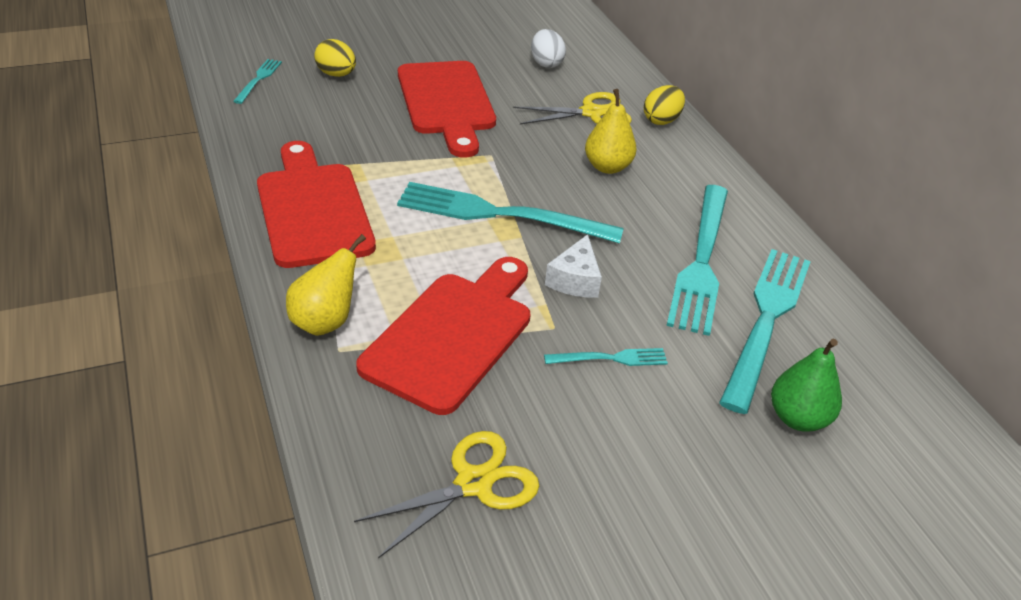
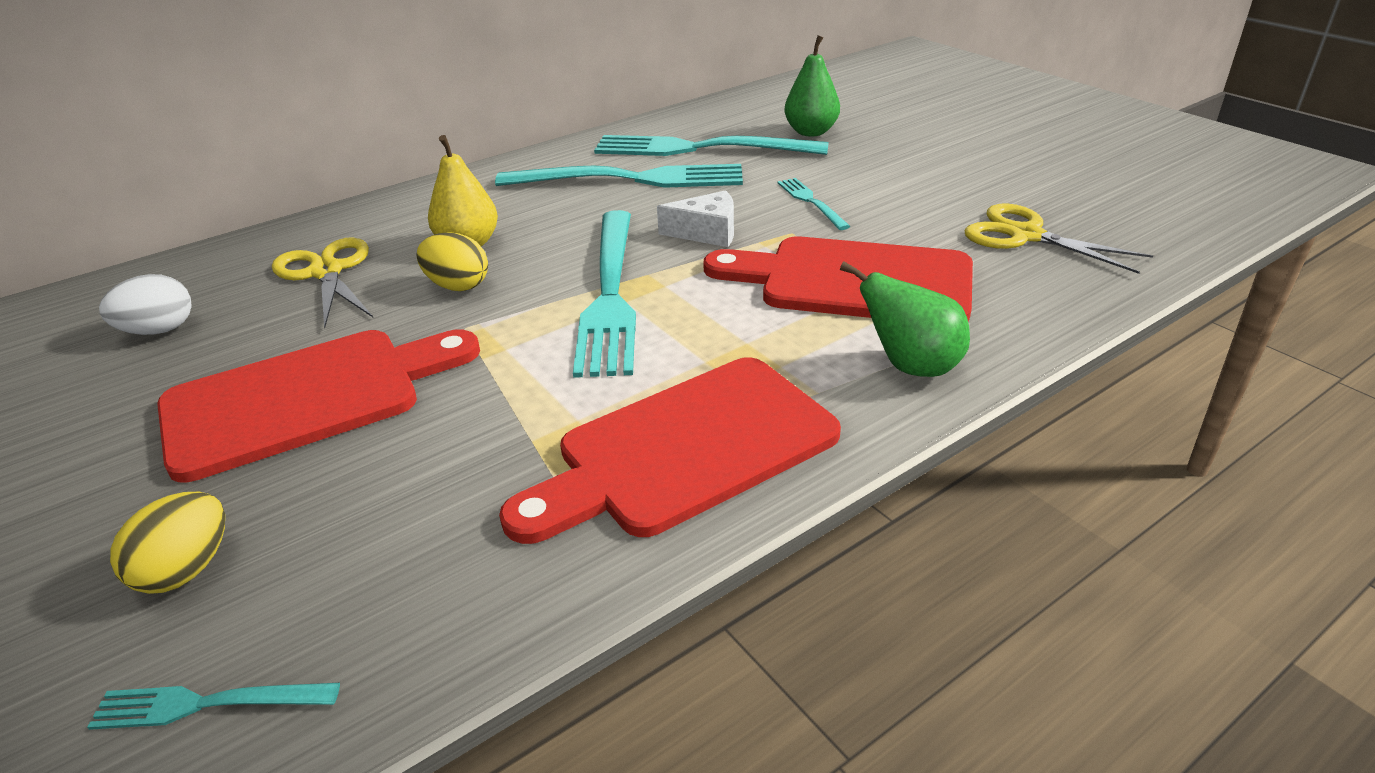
camera: 100 degrees left, 5 degrees down
(325, 322) = (910, 366): yellow pear -> green pear
(661, 120) = (340, 225): yellow egg -> yellow egg (457, 286)

